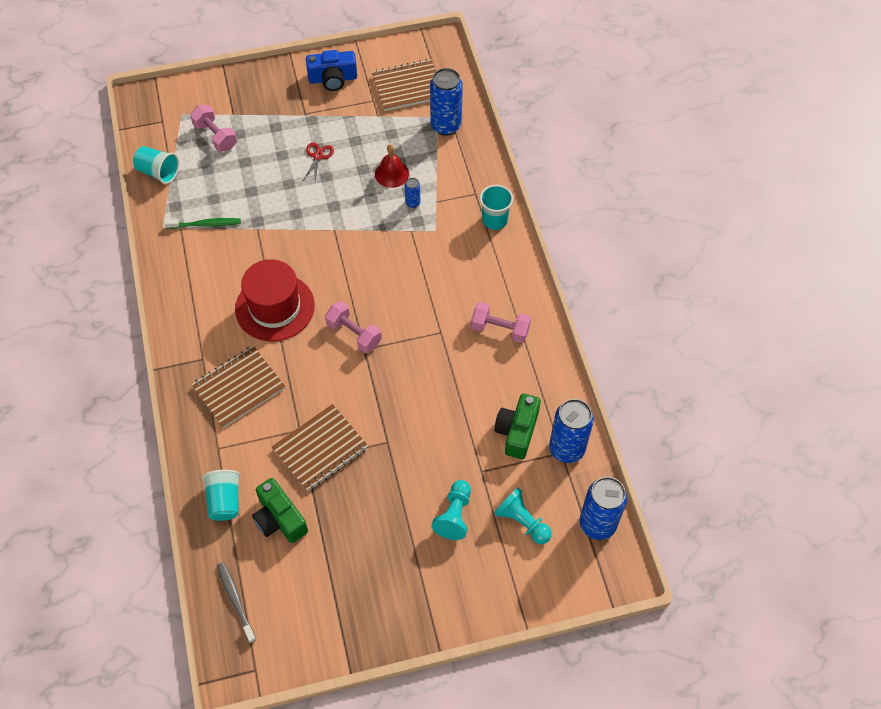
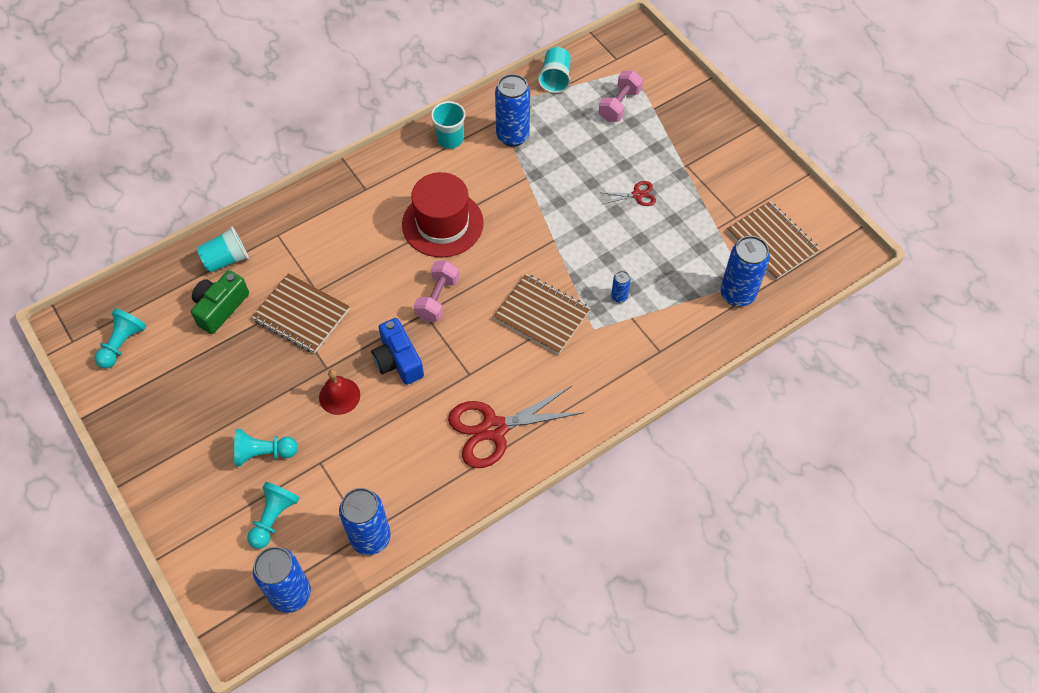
camera: 70 degrees right, 0 degrees up
(205, 224) = (512, 136): green toothbrush -> blue can
(236, 600) = (133, 303): grey toothbrush -> none
(239, 388) = (344, 228): brown notebook -> brown notebook (542, 315)
(281, 620) = (122, 344): none -> turquoise pawn
(333, 79) = (744, 172): blue camera -> blue camera (398, 360)
(391, 174) = (647, 266): red bell -> red bell (339, 396)
(494, 220) = (633, 381): turquoise cup -> turquoise cup (450, 139)
(500, 329) = (494, 429): pink dumbbell -> red scissors
(517, 431) = (376, 483): green camera -> none

